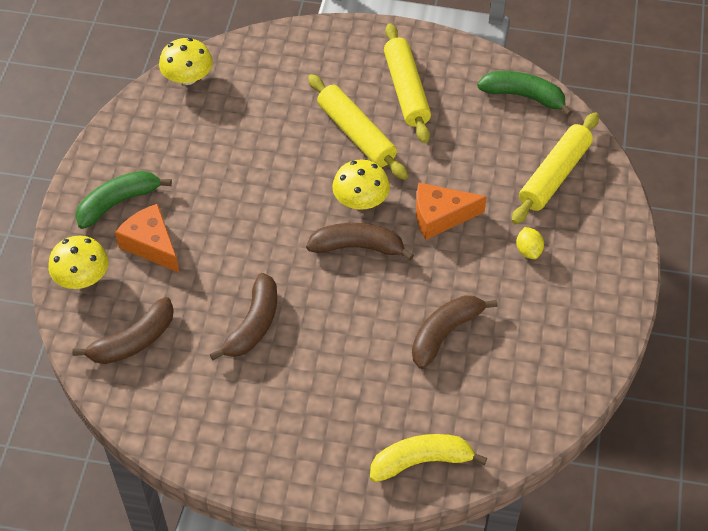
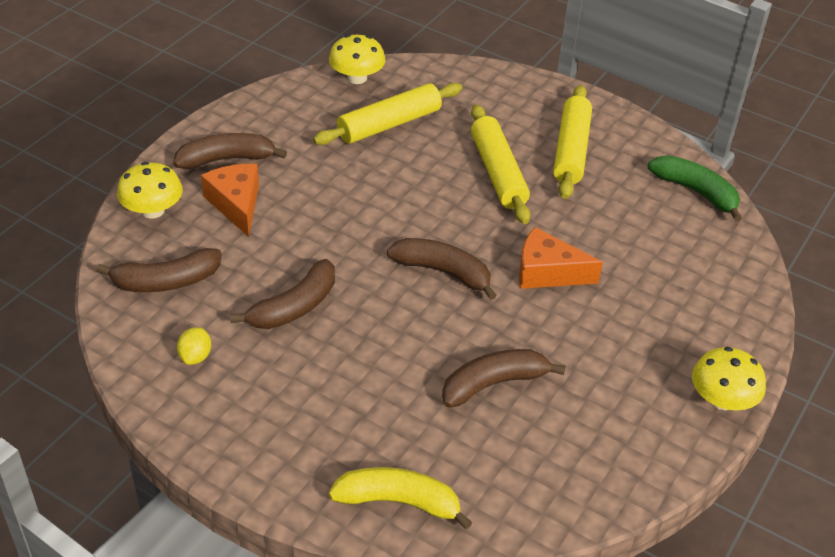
camera: 20 degrees right, 10 degrees down
(118, 203) = (226, 159): green banana -> brown banana
(361, 200) = (470, 231): yellow mushroom -> yellow mushroom (722, 399)
(528, 250) = (629, 335): yellow lemon -> yellow lemon (195, 356)
(554, 175) = (695, 273): yellow rolling pin -> yellow rolling pin (389, 124)

